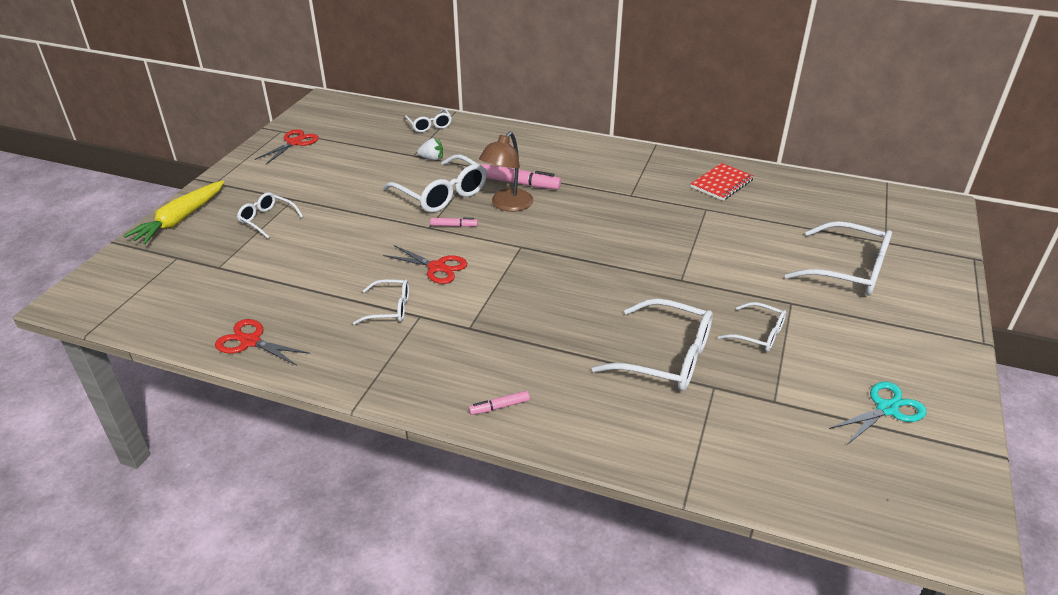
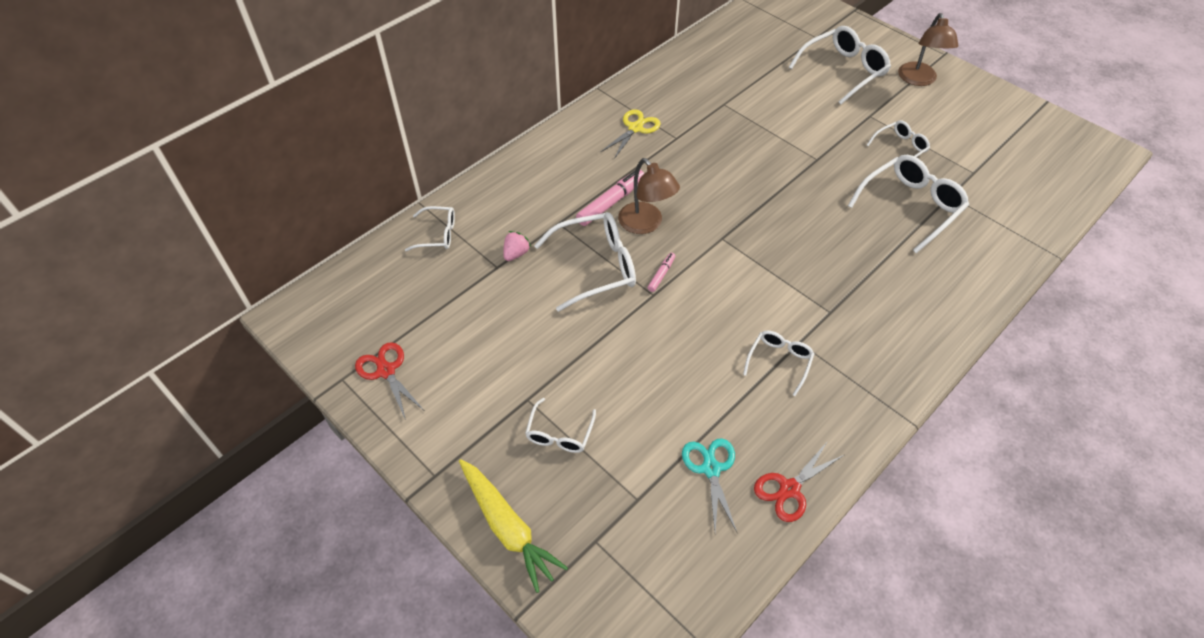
camera: 65 degrees left, 15 degrees up
(267, 219) = (559, 433): white glasses -> white glasses turned 45 degrees counterclockwise
(432, 158) = (516, 253): white strawberry -> pink strawberry
(437, 267) = (727, 308): red scissors -> none
(499, 407) = (939, 324): pink marker -> none
(622, 173) = (635, 128): none -> yellow scissors
(722, 183) = (690, 78): red notebook -> none
(886, 409) = (994, 126): turquoise scissors -> turquoise scissors (711, 469)
(902, 329) = (918, 80): none -> brown lamp

